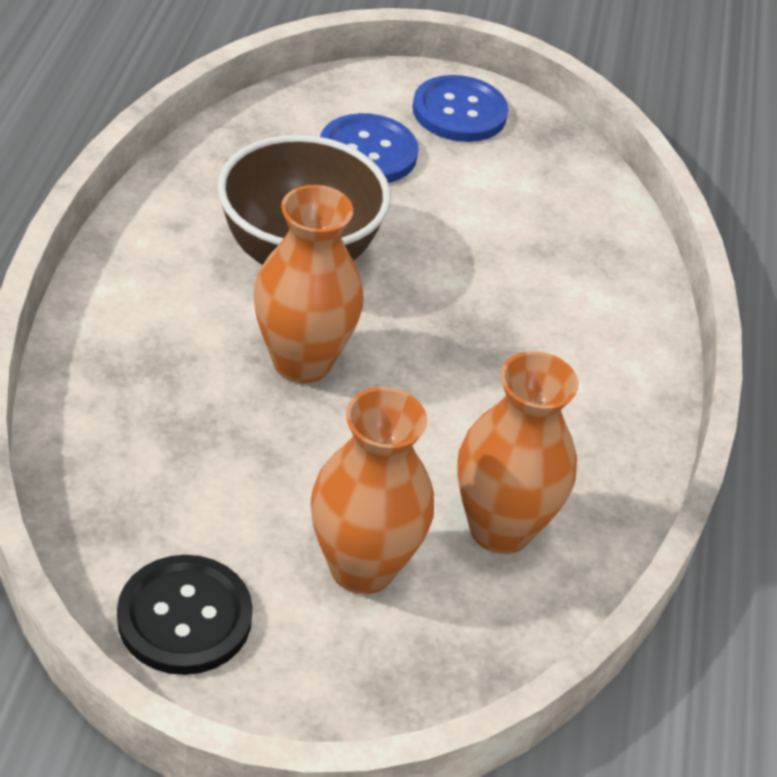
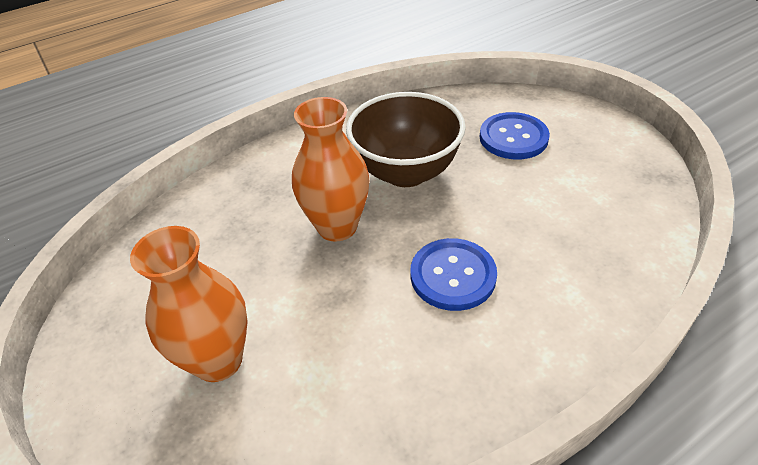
camera: 55 degrees right, 0 degrees up
(184, 617) = (111, 321): black button -> none
(459, 112) = (601, 139): blue button -> blue button (453, 276)
(500, 528) = (320, 398): orange vase -> none

